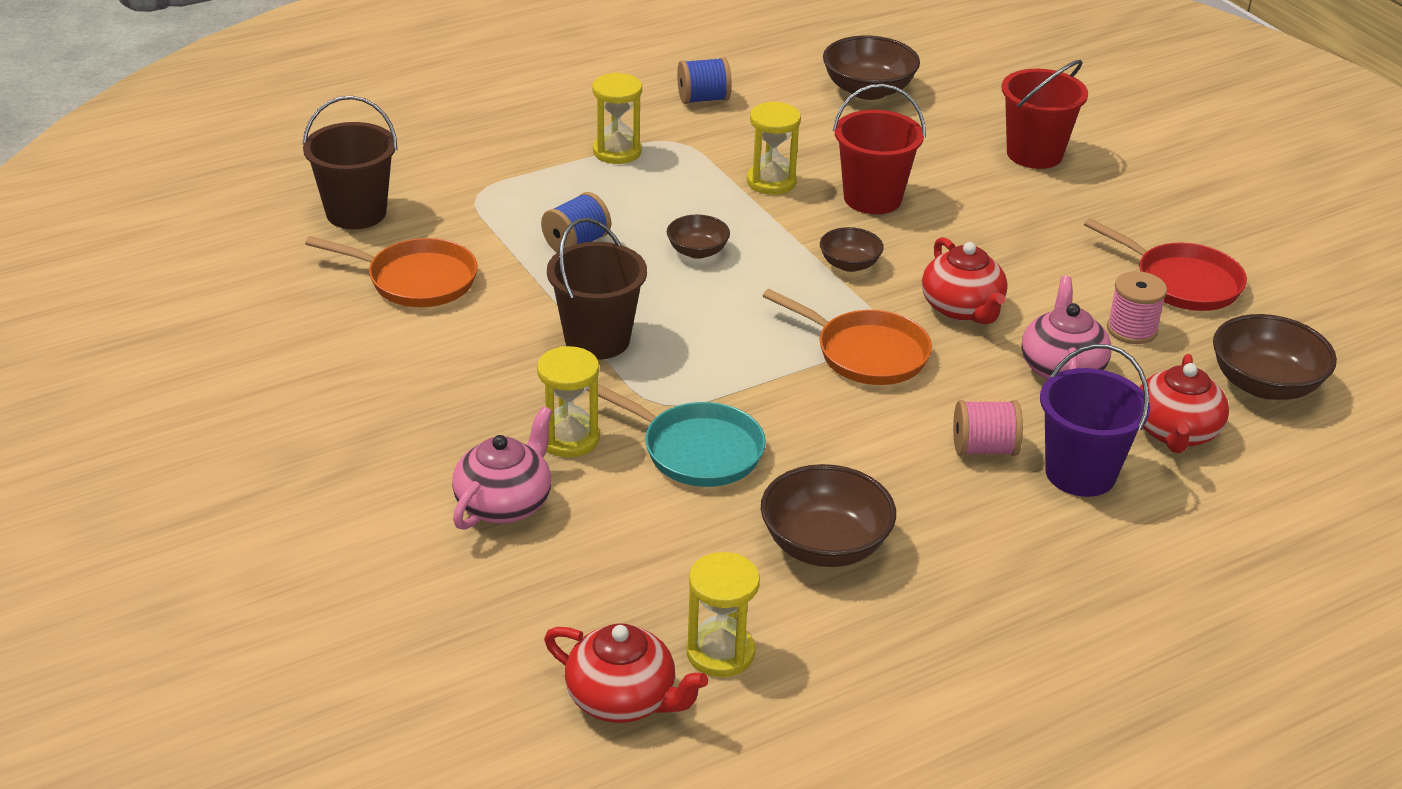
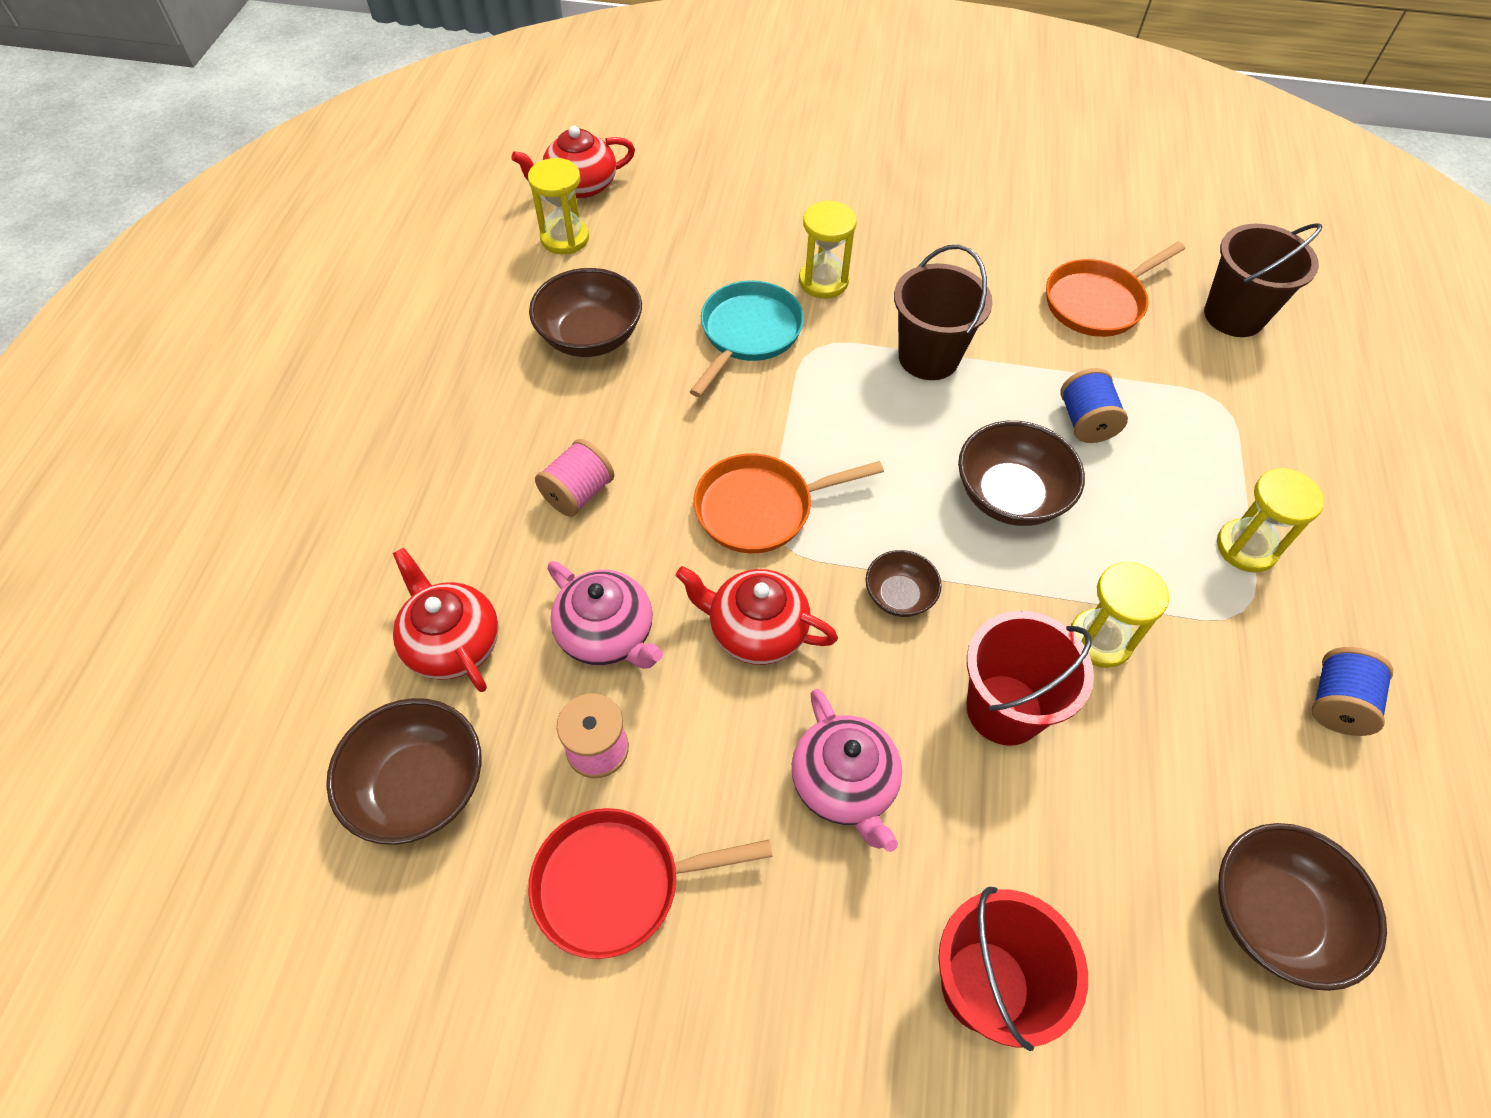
camera: 130 degrees right, 20 degrees up
(505, 503) = (788, 222): pink teapot -> pink teapot (844, 784)
(696, 450) = (748, 334): turquoise pan -> turquoise pan turned 135 degrees clockwise
(697, 251) = (1010, 496): brown bowl -> brown bowl, size x1.74
(1080, 473) = (489, 531): purple bucket -> none

